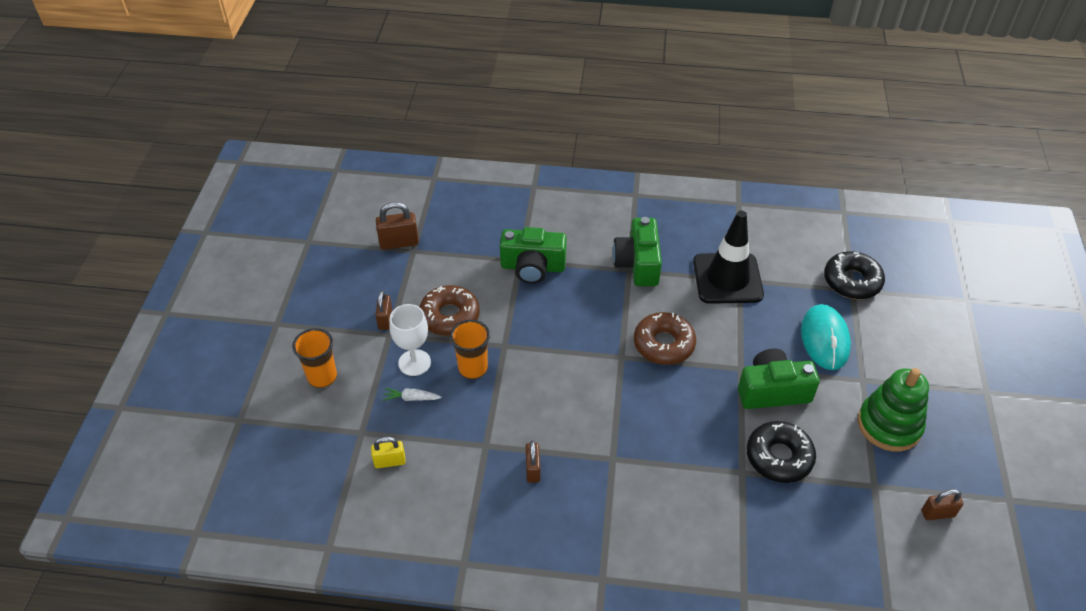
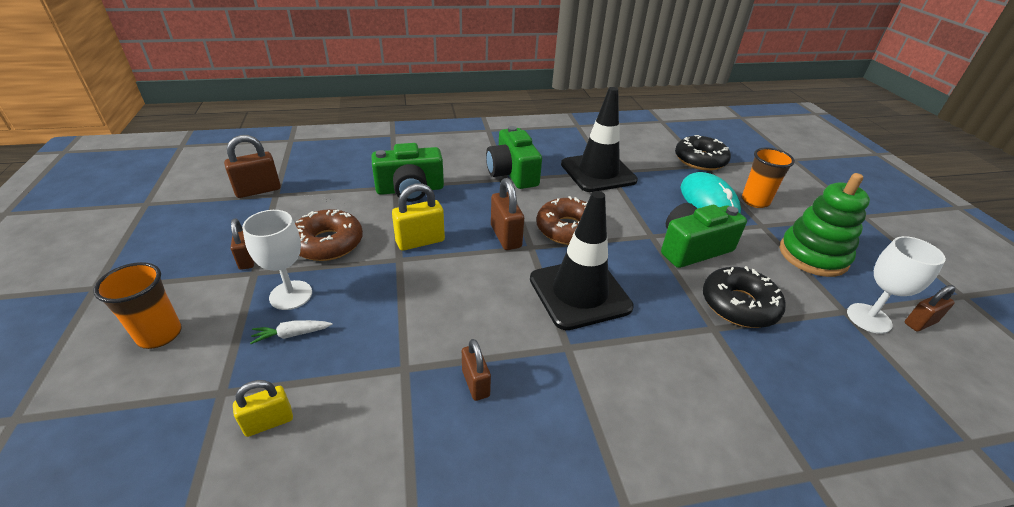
camera: 20 degrees left, 10 degrees down
(473, 368) = (367, 287): orange cup -> orange cup (755, 201)
(526, 330) = (420, 241): none -> yellow padlock
(603, 341) = (506, 236): none -> brown padlock
(644, 413) = (579, 293): none -> black traffic cone
(891, 497) = (869, 318): none -> white goblet

